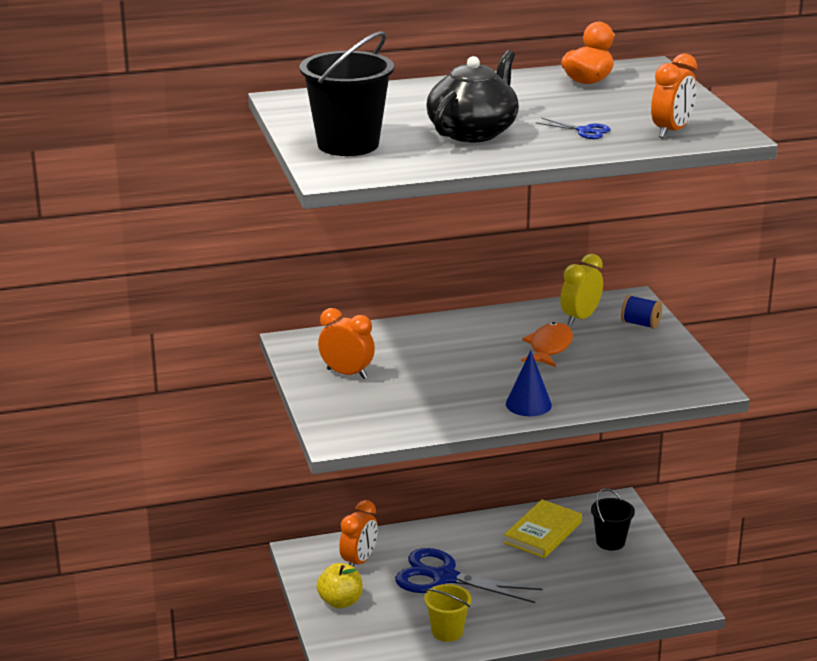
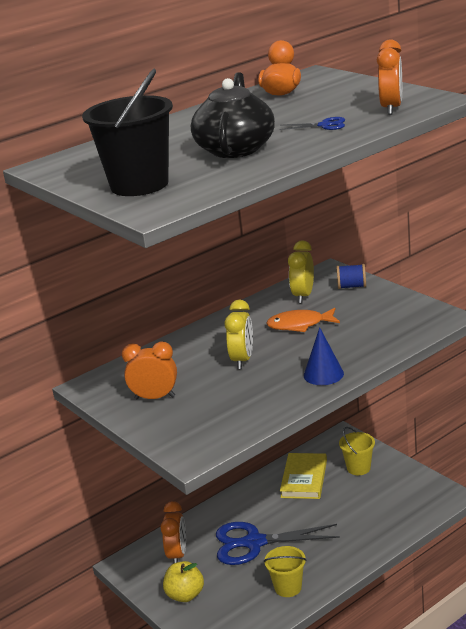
camera: 20 degrees left, 0 degrees up
(461, 364) = (242, 360): none -> yellow clock
(549, 347) = (299, 325): orange fish -> orange fish turned 90 degrees counterclockwise
(610, 542) = (358, 468): black bucket -> yellow bucket

